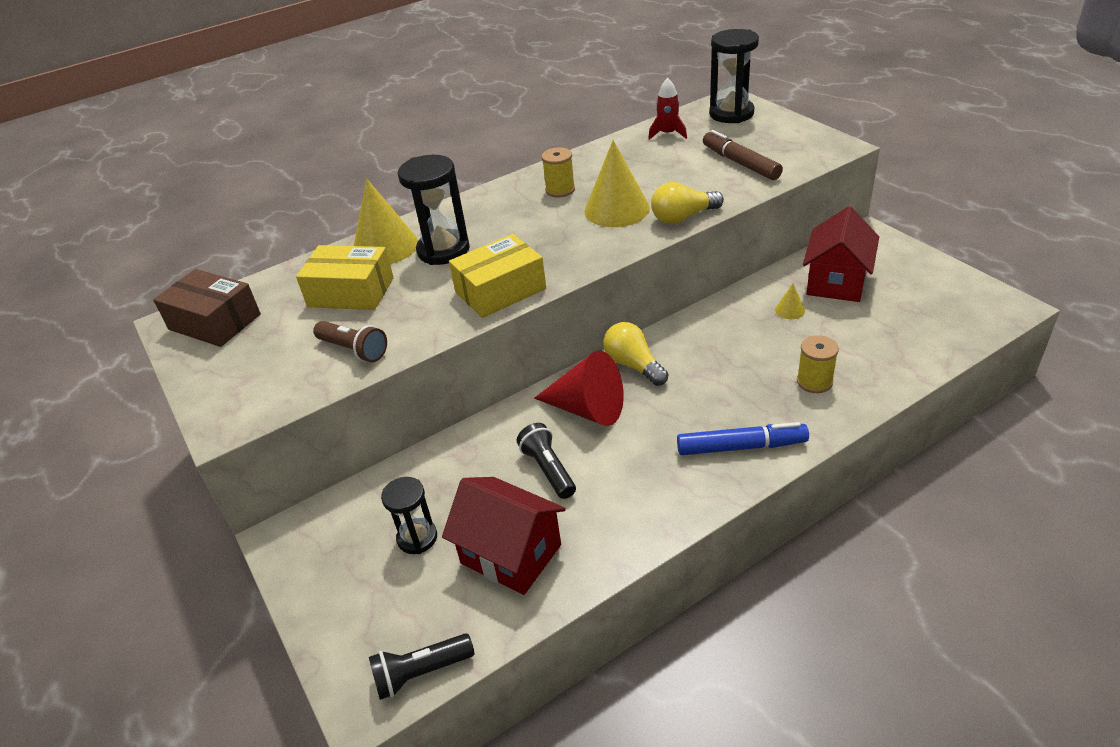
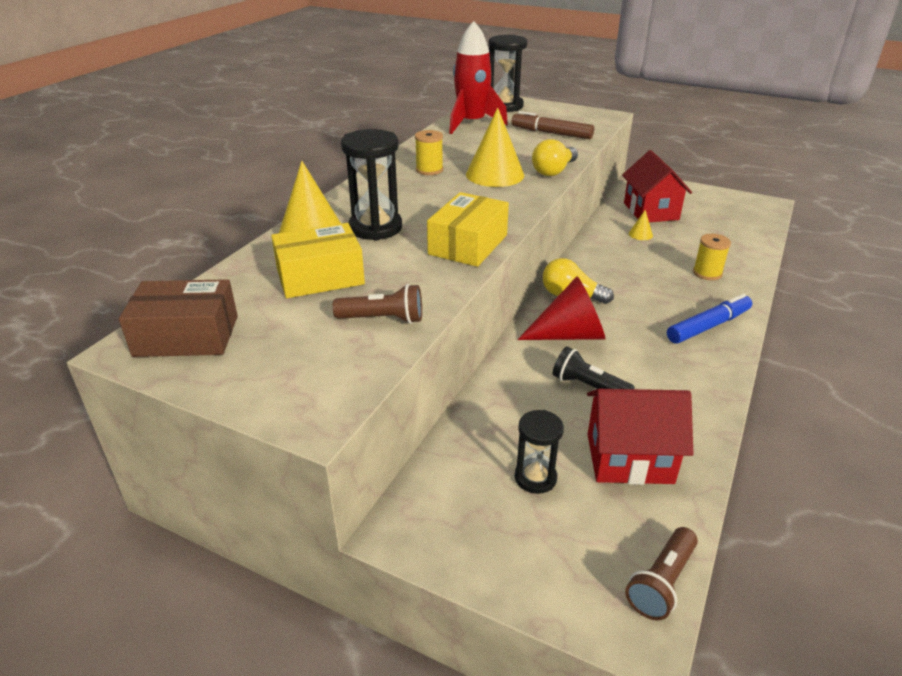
camera: 35 degrees left, 5 degrees down
(421, 673) = (661, 583): black flashlight -> brown flashlight
(668, 134) = (471, 123): red rocket -> red rocket, size x1.92

